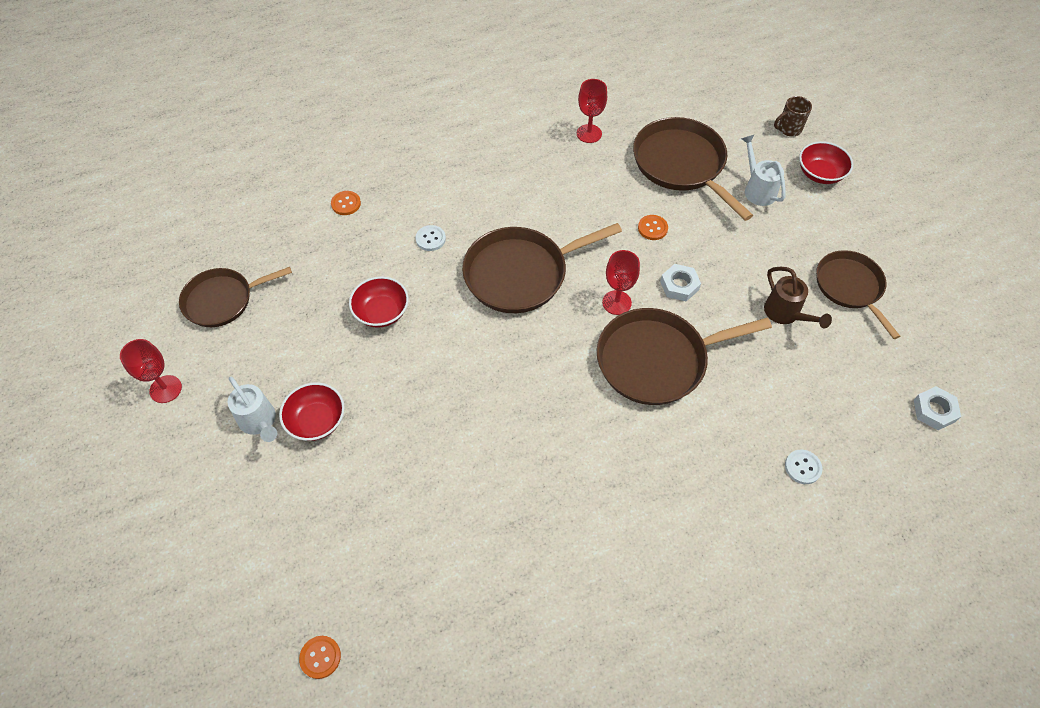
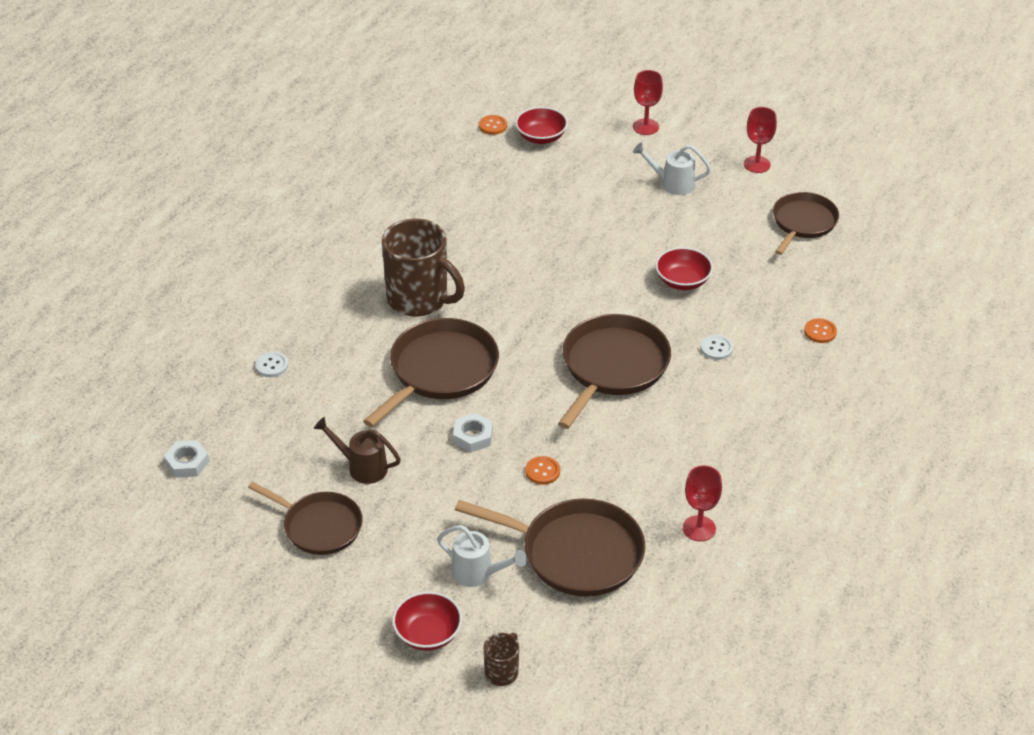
camera: 140 degrees right, 15 degrees down
(316, 420) = (638, 204): red bowl -> red bowl (541, 137)
(613, 450) = (419, 299): none -> brown mug
(616, 302) = (512, 392): red goblet -> red goblet (645, 127)

